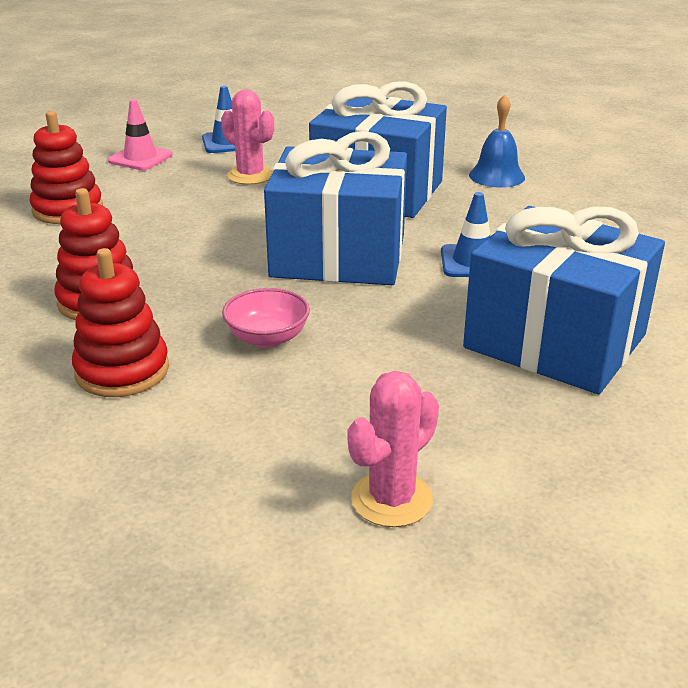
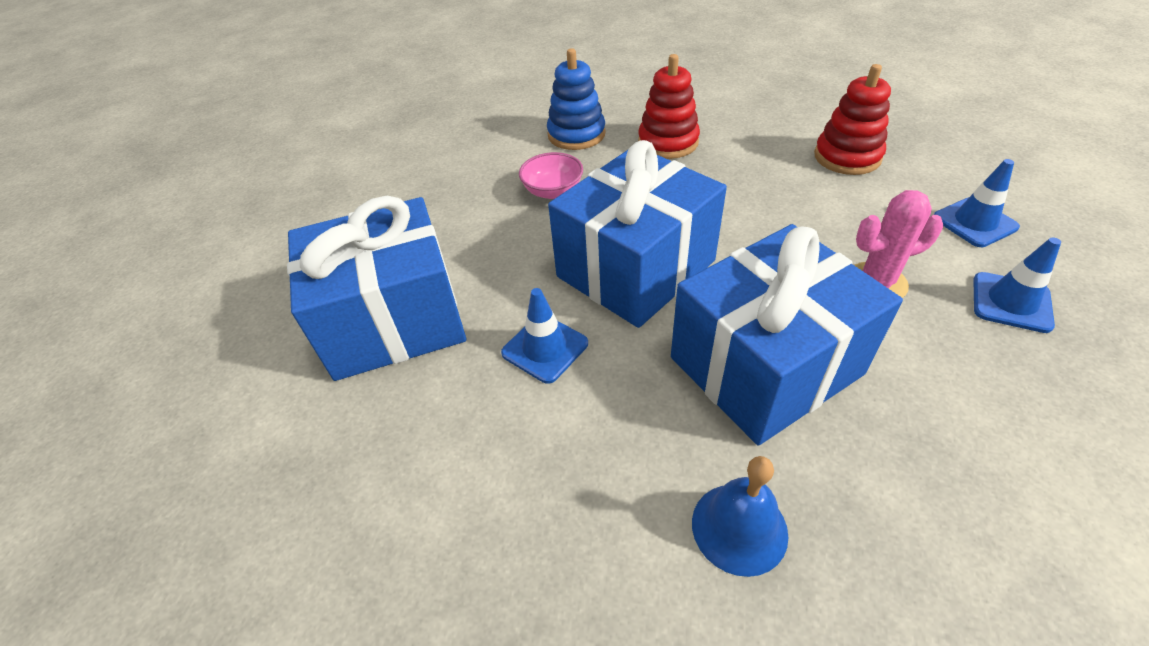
camera: 130 degrees right, 15 degrees up
(122, 371) = (576, 134): red stacking toy -> blue stacking toy
(140, 158) = (974, 222): pink traffic cone -> blue traffic cone
(391, 499) = (375, 181): pink cactus -> none

